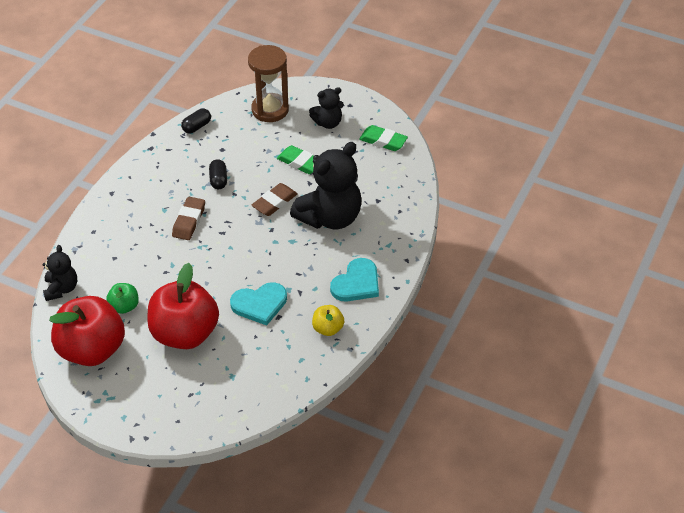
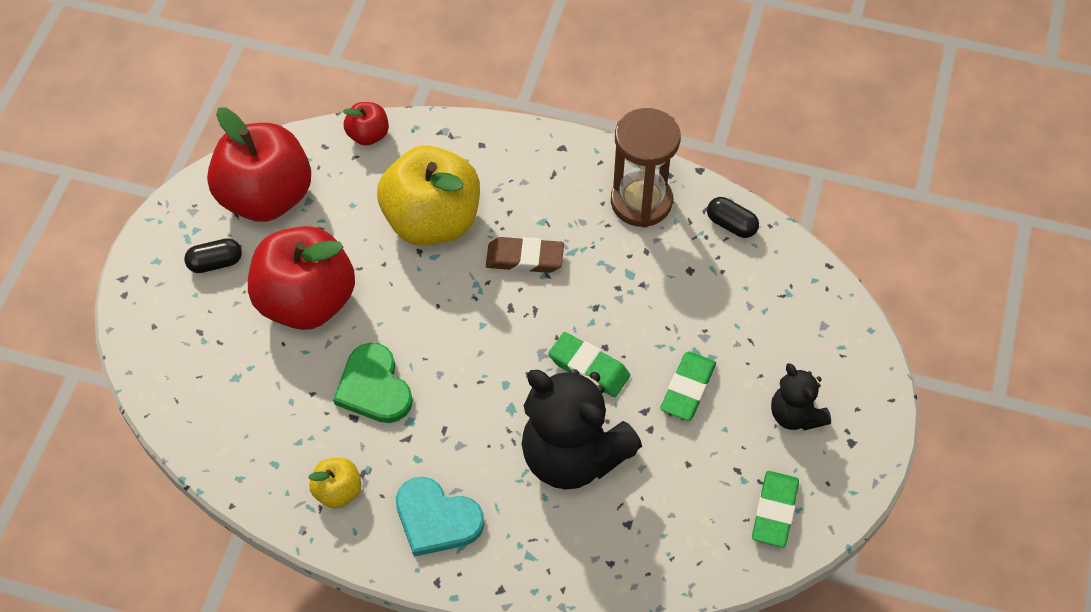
camera: 80 degrees right, 10 degrees up
(61, 289) = (368, 135): black teddy bear -> red apple
(124, 306) = (347, 216): green apple -> none
(144, 262) = (432, 221): none -> yellow apple
(218, 180) = (620, 279): black capsule -> black capsule (215, 263)
(259, 304) = (374, 387): turquoise heart -> green heart
(270, 110) = (801, 320): brown hourglass -> brown hourglass (641, 202)
(274, 202) = (589, 368): brown eraser -> green eraser

